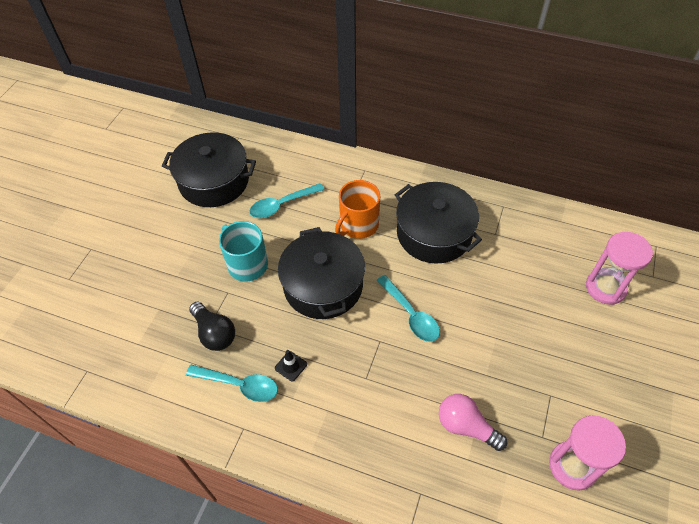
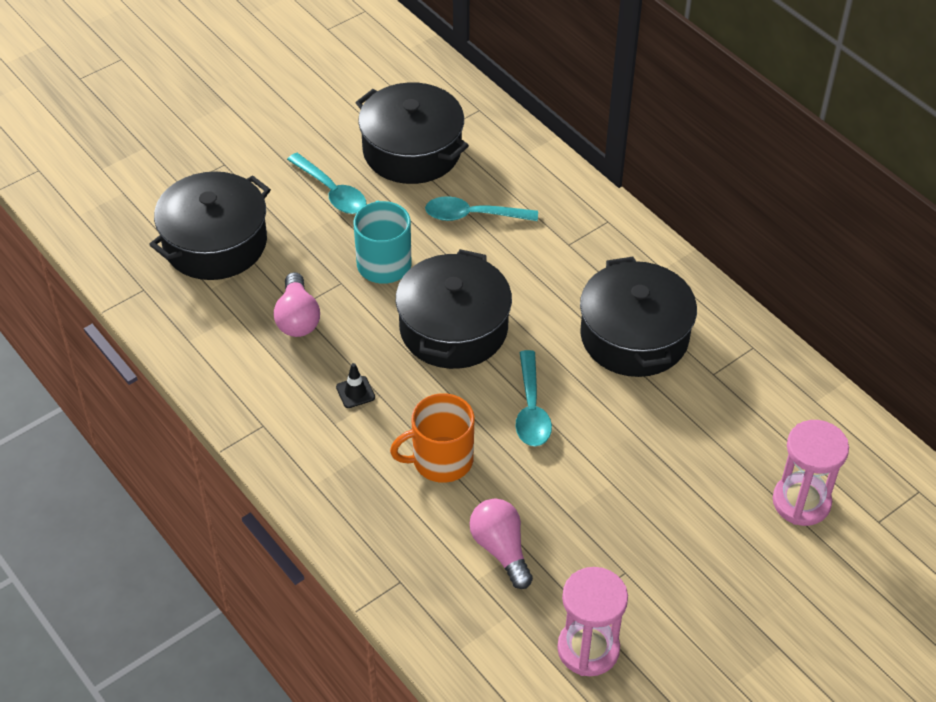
camera: 30 degrees right, 5 degrees down
(119, 308) = (215, 243): none -> black pot
(214, 333) = (297, 318): black light bulb -> pink light bulb
(239, 385) = (288, 382): turquoise spoon -> turquoise spoon (332, 192)
(358, 225) = (548, 282): orange mug -> orange mug (441, 460)

